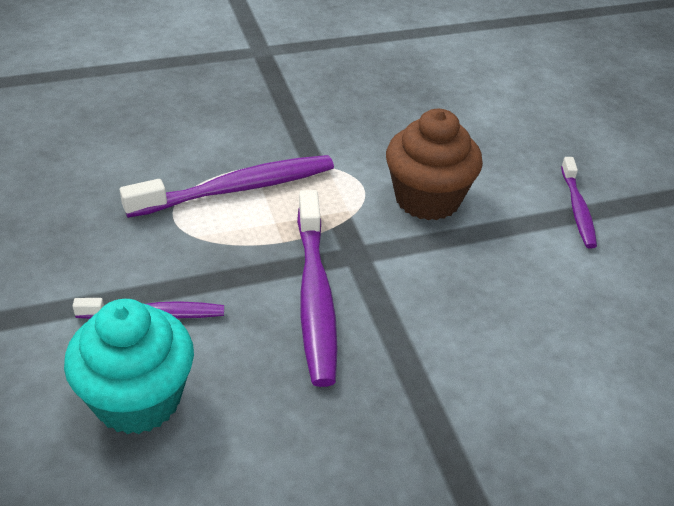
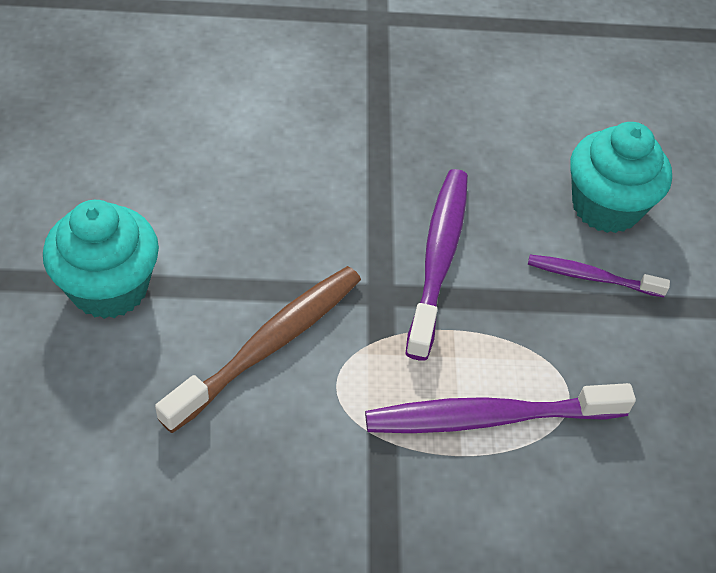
camera: 165 degrees left, 10 degrees up
(427, 199) = (270, 345): brown cupcake -> brown toothbrush
(577, 209) = (109, 288): purple toothbrush -> turquoise cupcake

